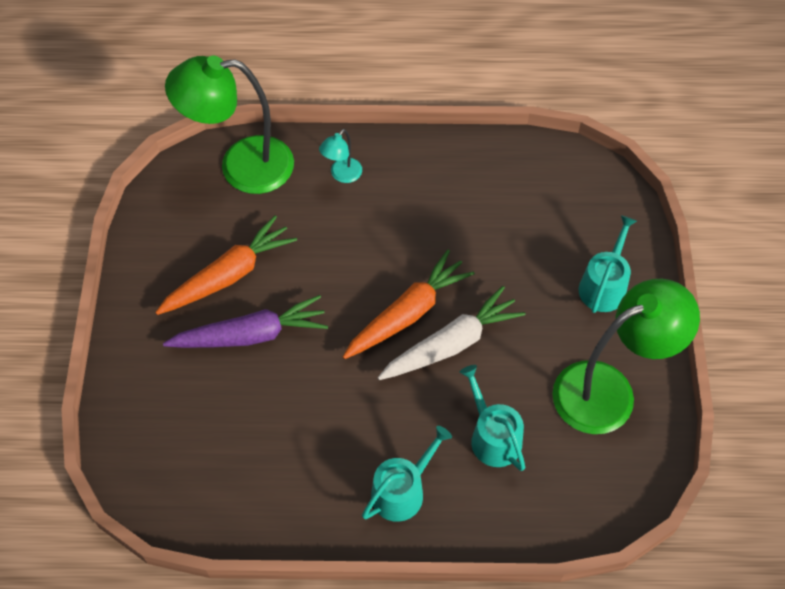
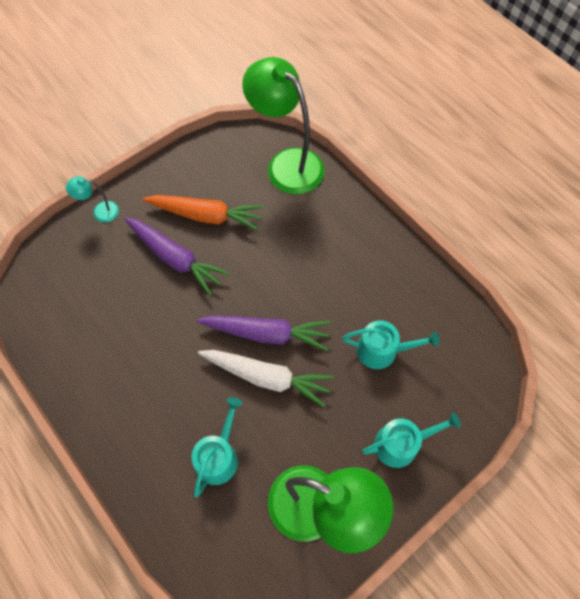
camera: 50 degrees right, 5 degrees up
(342, 175) = (332, 220): turquoise lamp -> turquoise lamp (100, 212)
(402, 490) = (135, 428): turquoise watering can -> turquoise watering can (382, 350)
(407, 313) = (266, 334): orange carrot -> purple carrot

